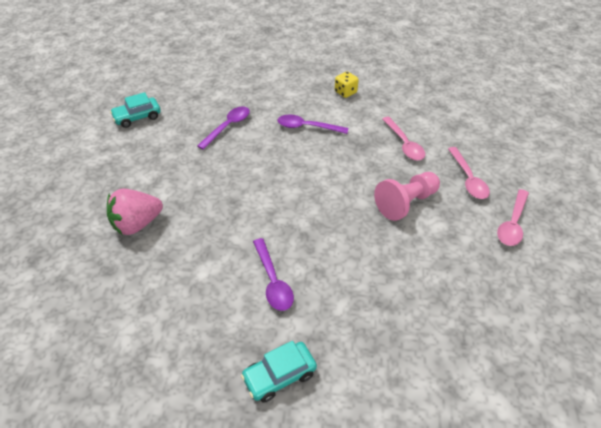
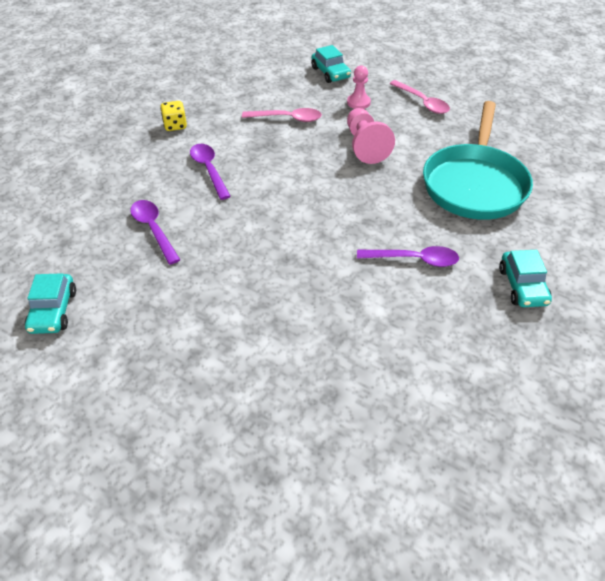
camera: 65 degrees left, 0 degrees up
(137, 224) = (268, 352): pink strawberry -> none
(307, 127) = (209, 170): purple spoon -> purple spoon turned 120 degrees clockwise
(409, 300) = (474, 184): none -> turquoise pan
(468, 179) = (358, 102): pink spoon -> pink pawn
(497, 146) = (330, 73): none -> turquoise car

